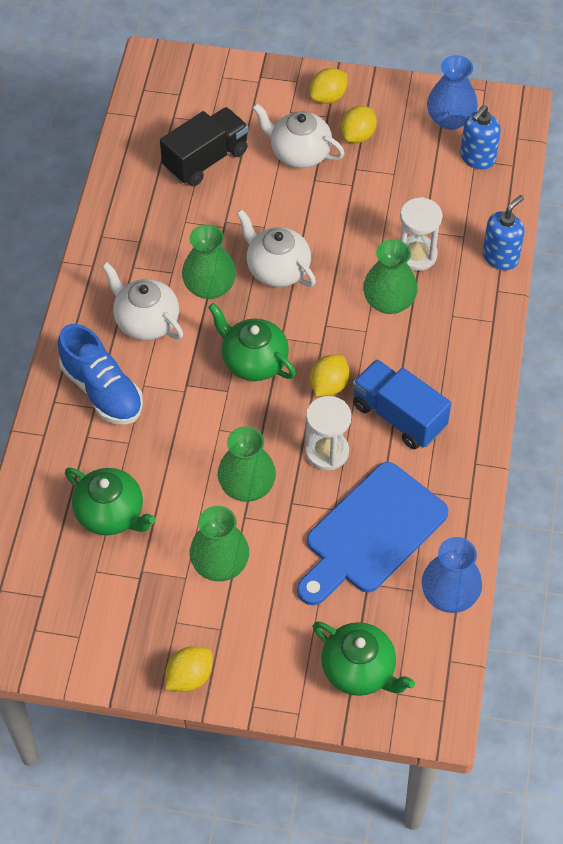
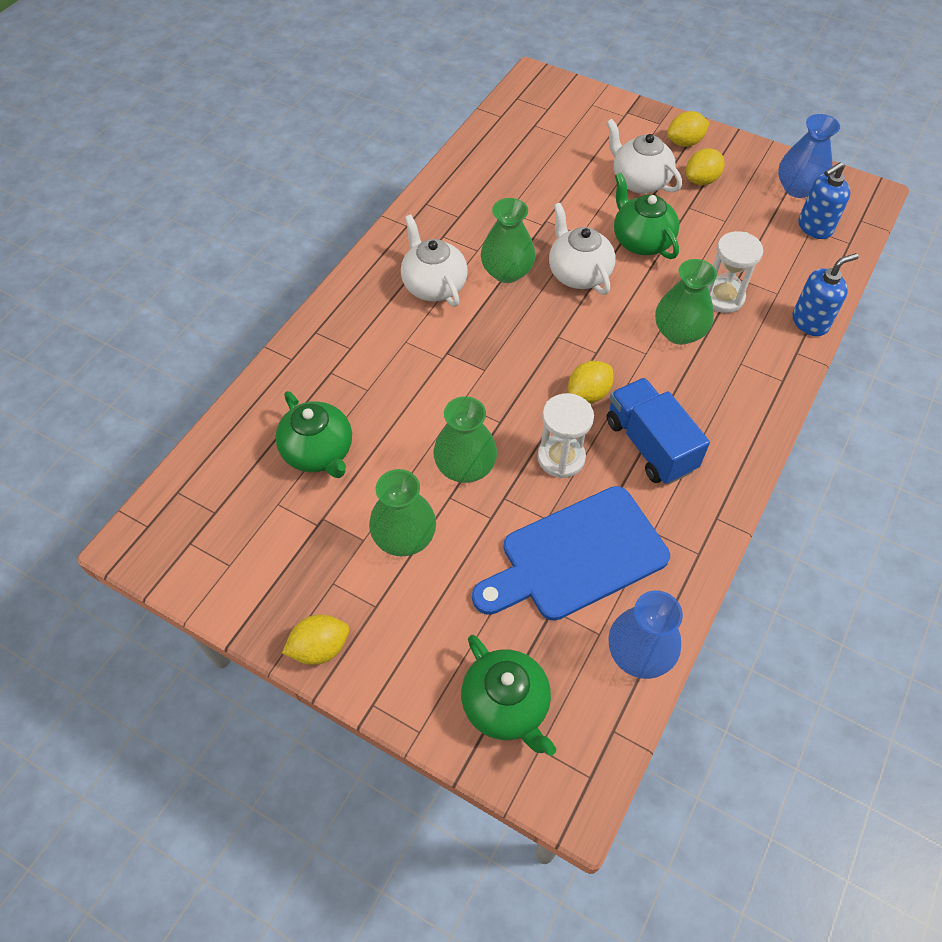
camera: 20 degrees right, 0 degrees up
(102, 390) = (364, 335): blue shoe -> none
(206, 159) = (549, 165): black truck -> none
(253, 361) = (521, 350): green teapot -> green teapot (641, 241)

